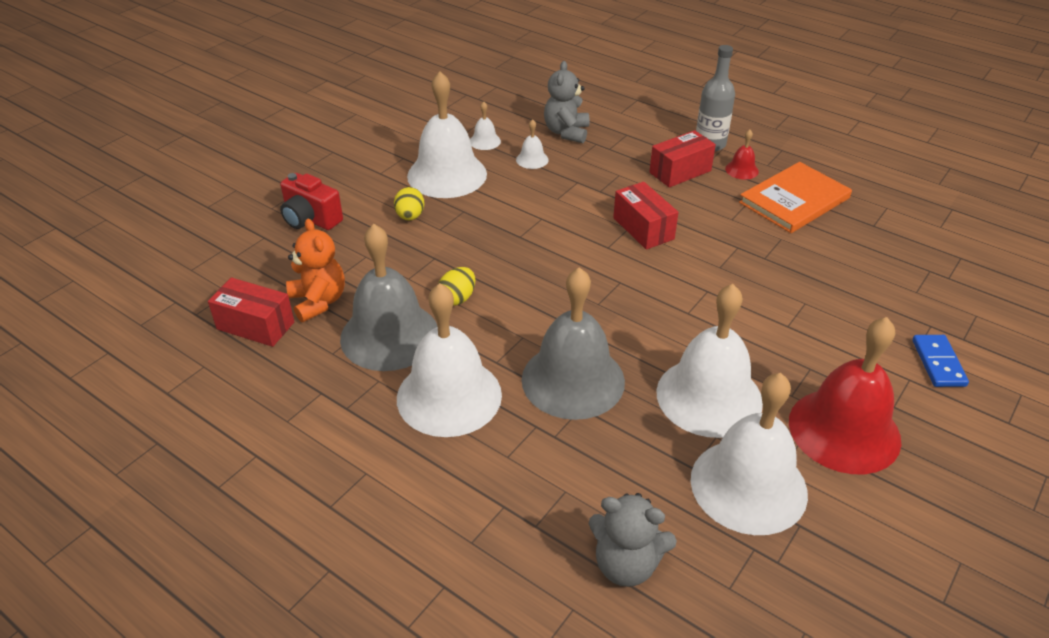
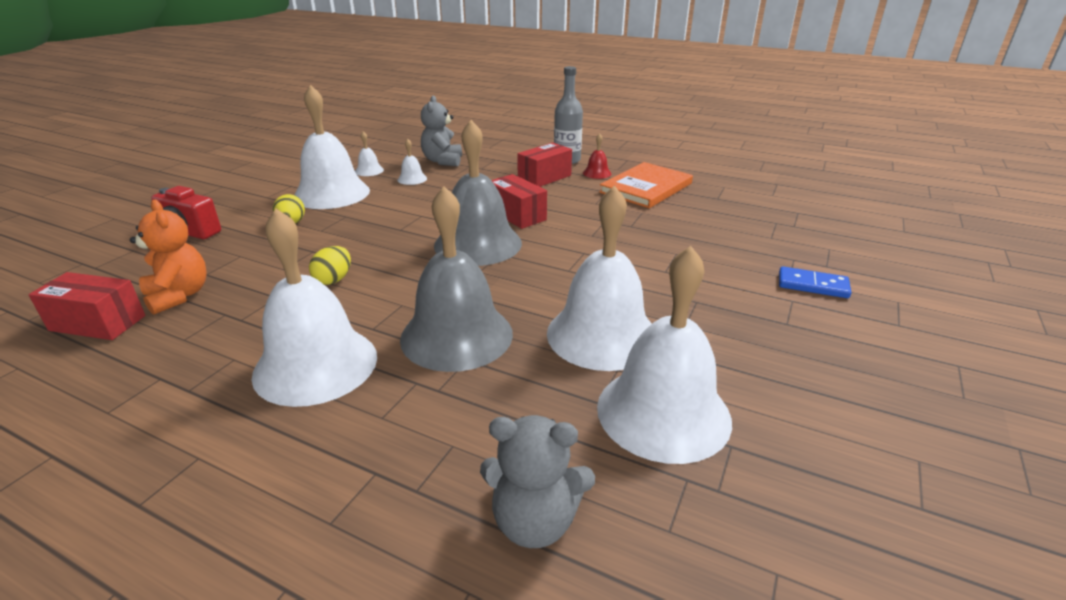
camera: 10 degrees left, 10 degrees down
(389, 335) = (254, 317): grey bell -> grey bell (478, 244)
(844, 430) = (747, 349): red bell -> none
(938, 363) = (812, 285): blue domino -> blue domino turned 60 degrees counterclockwise

